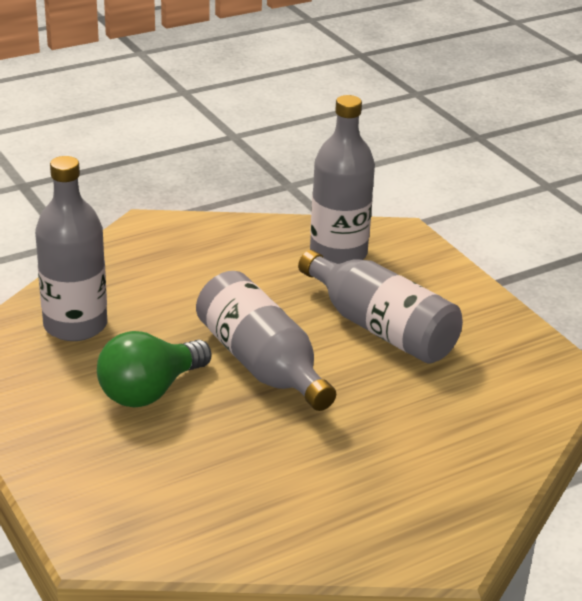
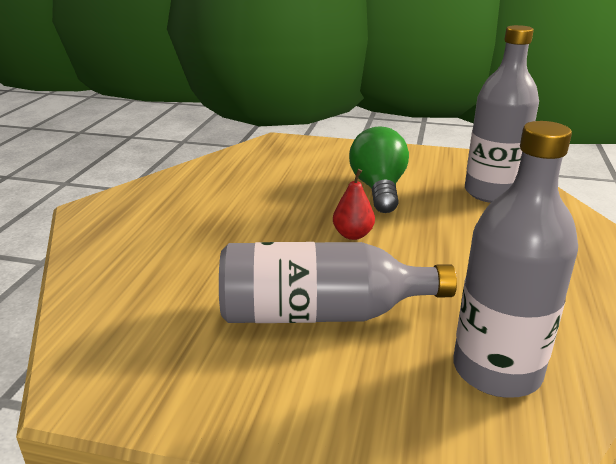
camera: 135 degrees right, 5 degrees down
(262, 363) = (353, 235): grey bottle -> red pear

